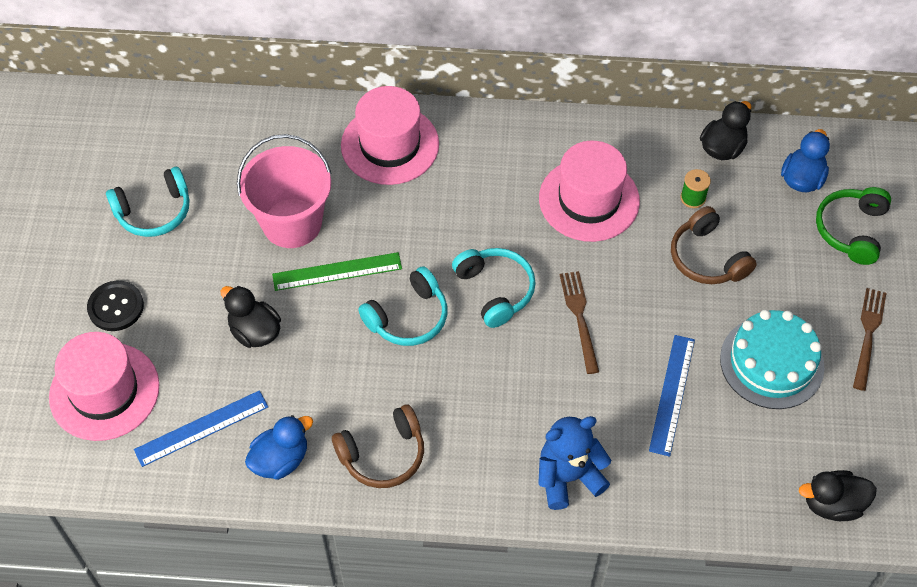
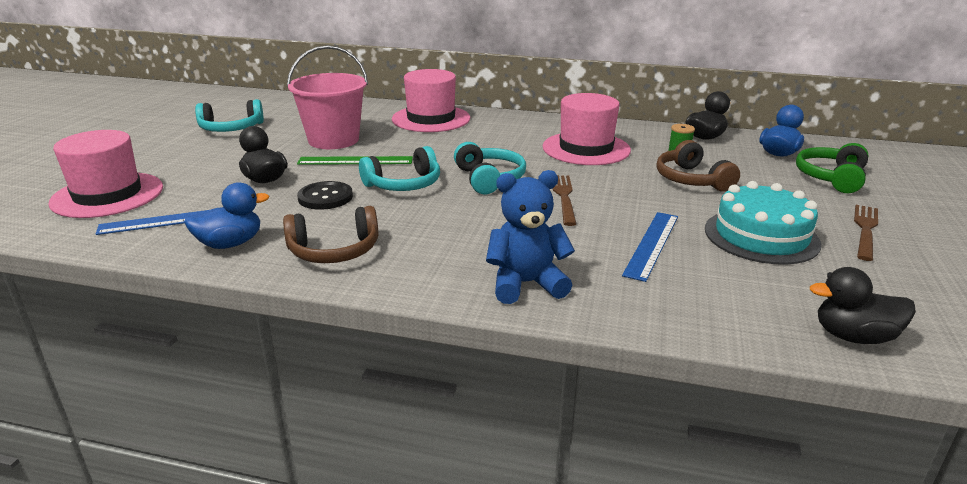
camera: 10 degrees right, 30 degrees down
(116, 307) = (161, 161): black button -> black button (325, 197)

